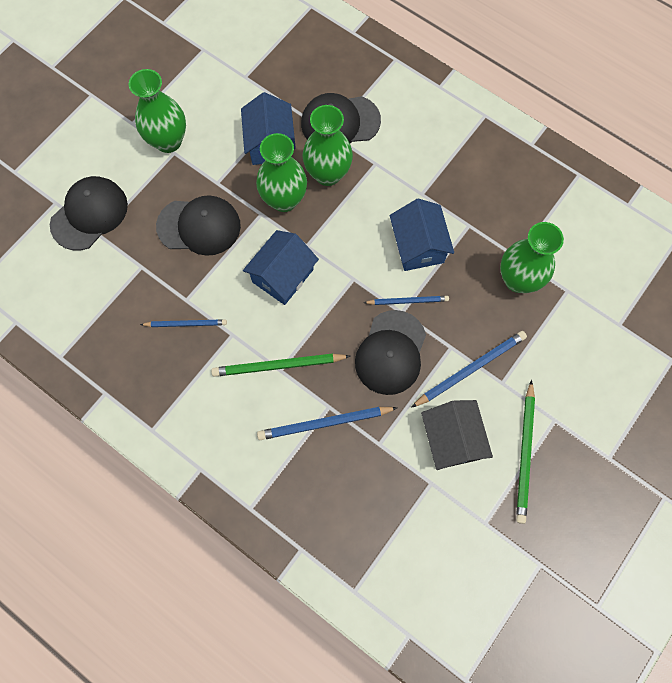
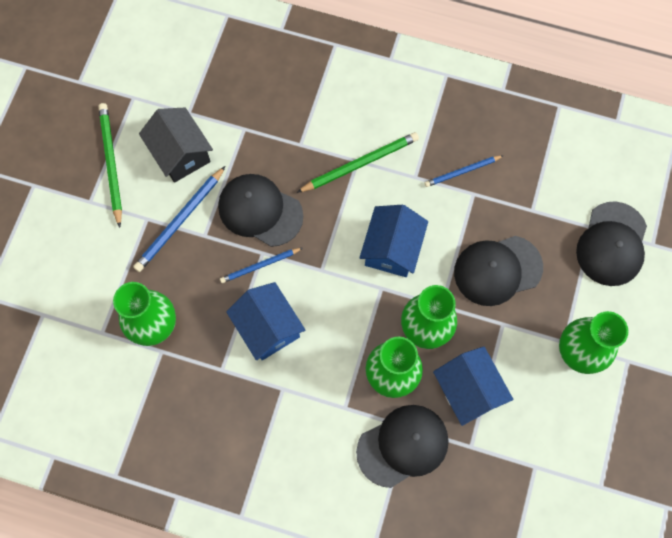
camera: 160 degrees right, 0 degrees up
(324, 423) = (298, 129): blue pencil -> none
(391, 352) = (260, 211): black cap -> black cap turned 60 degrees counterclockwise

